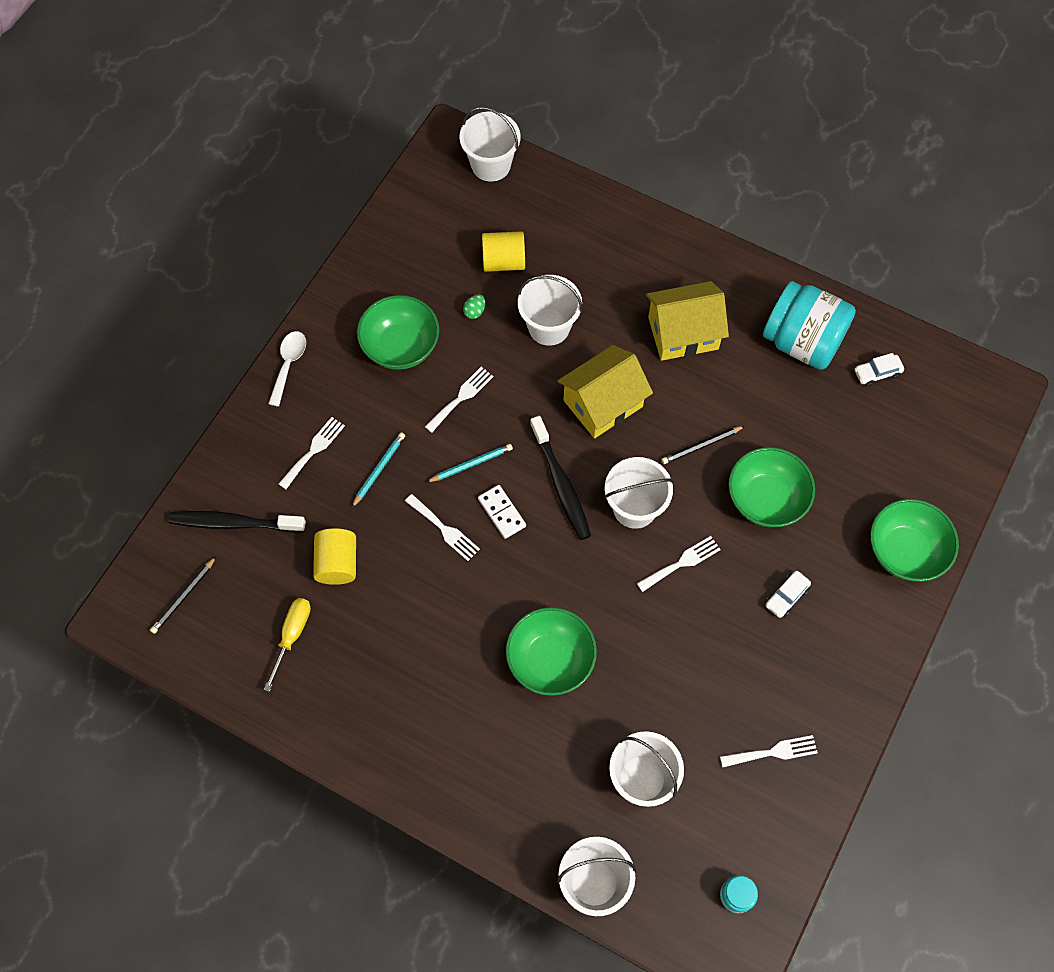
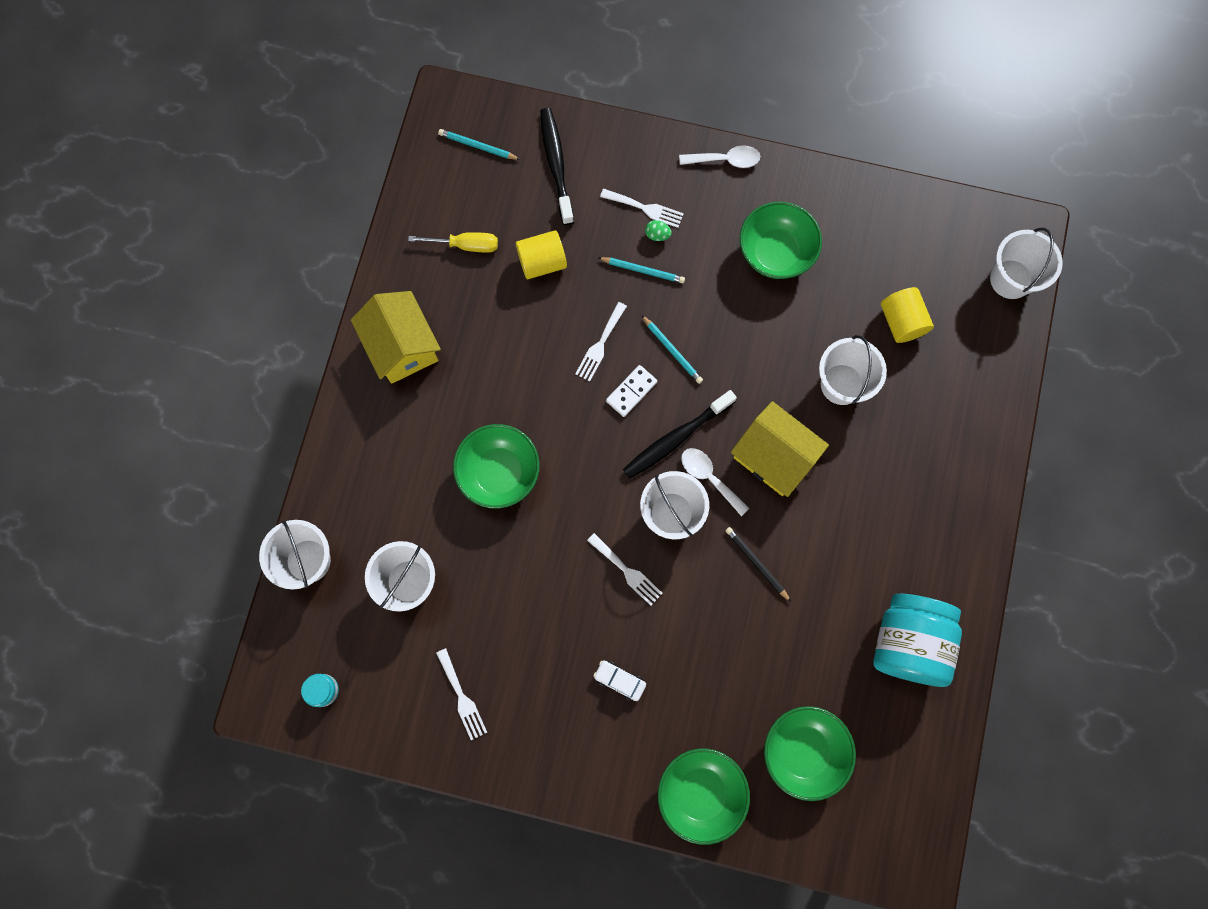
camera: 75 degrees right, 10 degrees up
(183, 596) = (478, 146): black pencil -> turquoise pencil
(461, 397) = (739, 322): white fork -> none
(474, 311) = (836, 309): green egg -> green egg (657, 235)
(608, 464) = (709, 478): none -> white spoon
(683, 333) = (878, 517): yellow house -> yellow house (402, 346)
(766, 499) = (717, 640): green bowl -> green bowl (803, 751)
(877, 373) = (896, 729): white car -> none

